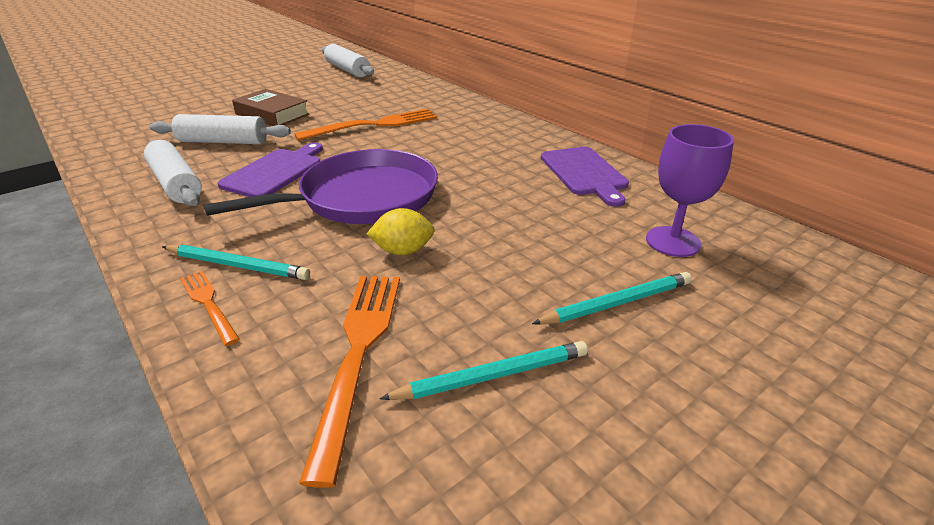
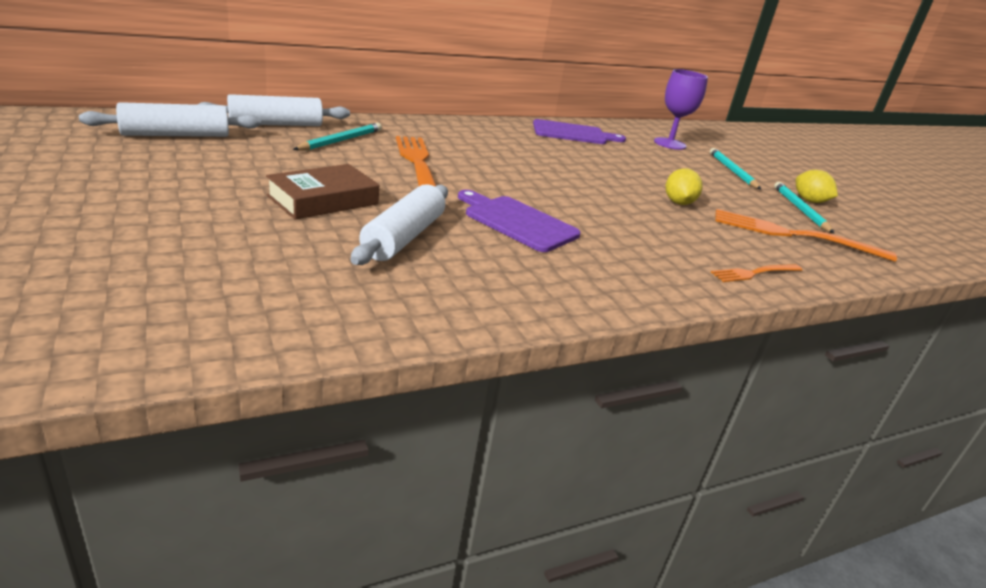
camera: 80 degrees left, 5 degrees down
(176, 184) = (525, 273): white rolling pin -> white rolling pin (276, 124)
(237, 265) = (700, 258): turquoise pencil -> turquoise pencil (341, 141)
(362, 197) = (590, 199): purple pan -> none
(559, 397) = (809, 201): none -> yellow lemon

